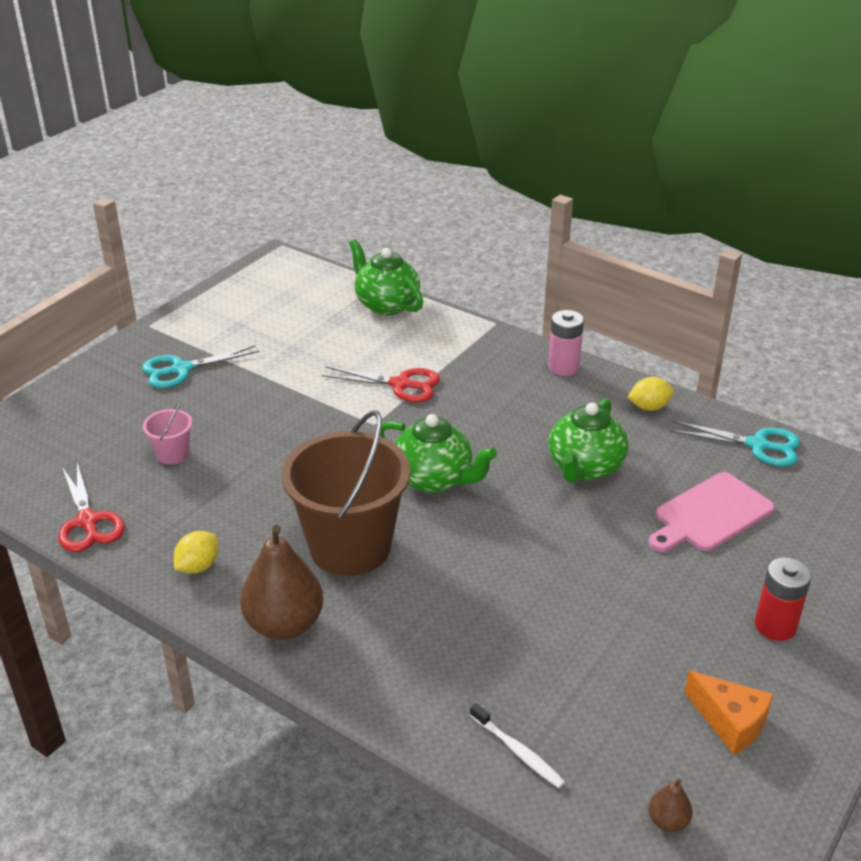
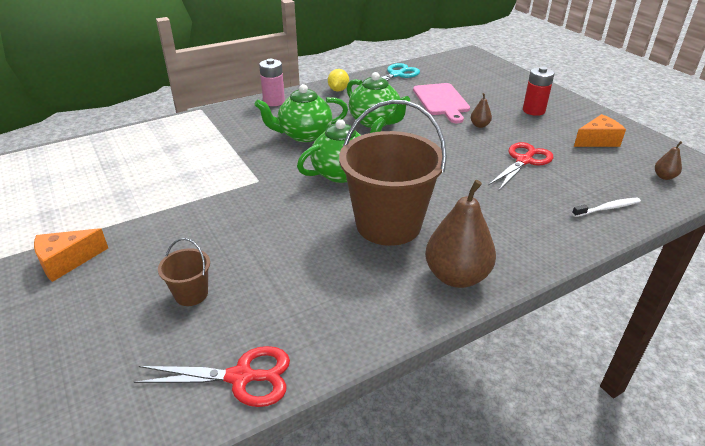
camera: 65 degrees left, 0 degrees up
(172, 454) = (191, 294): pink bucket -> brown bucket
(181, 369) = (67, 261): turquoise scissors -> orange cheese
(198, 566) = (360, 310): yellow lemon -> none
(386, 305) = (121, 140): green teapot -> green teapot (304, 135)
(401, 385) = (225, 159): red scissors -> red scissors (524, 161)
(664, 572) = (479, 125): none -> brown pear

